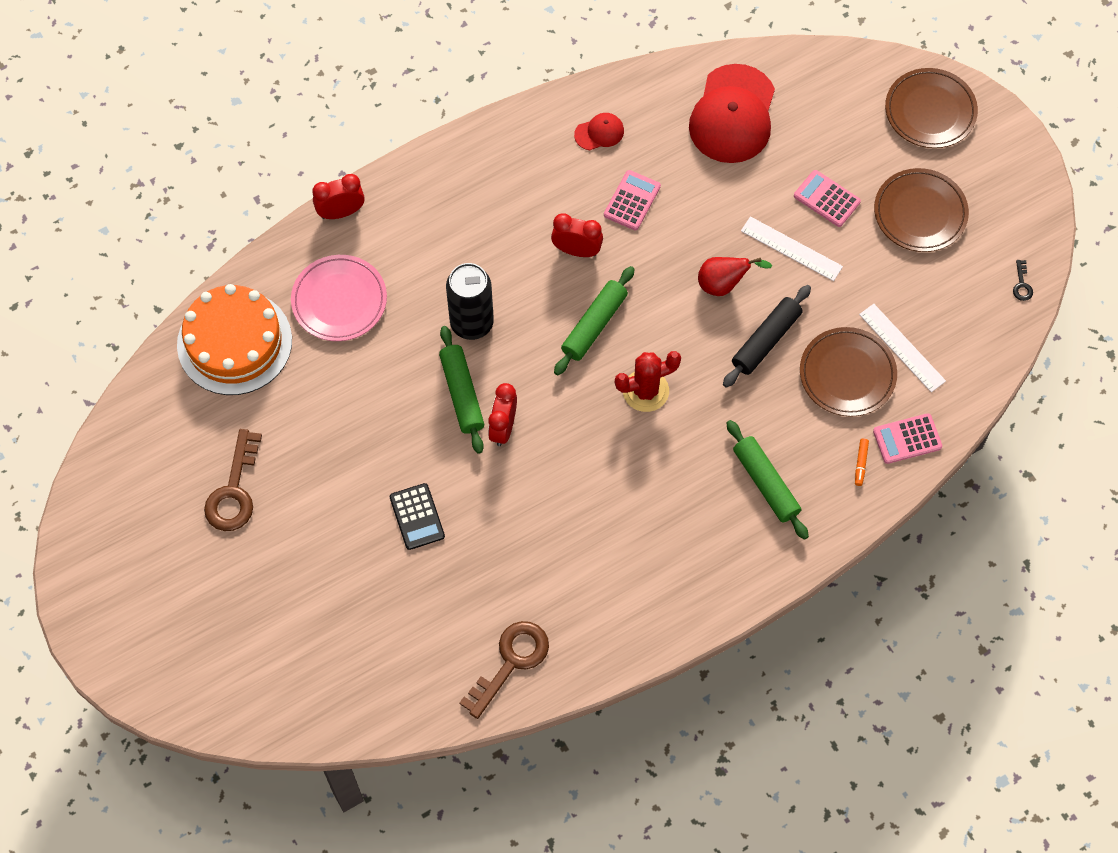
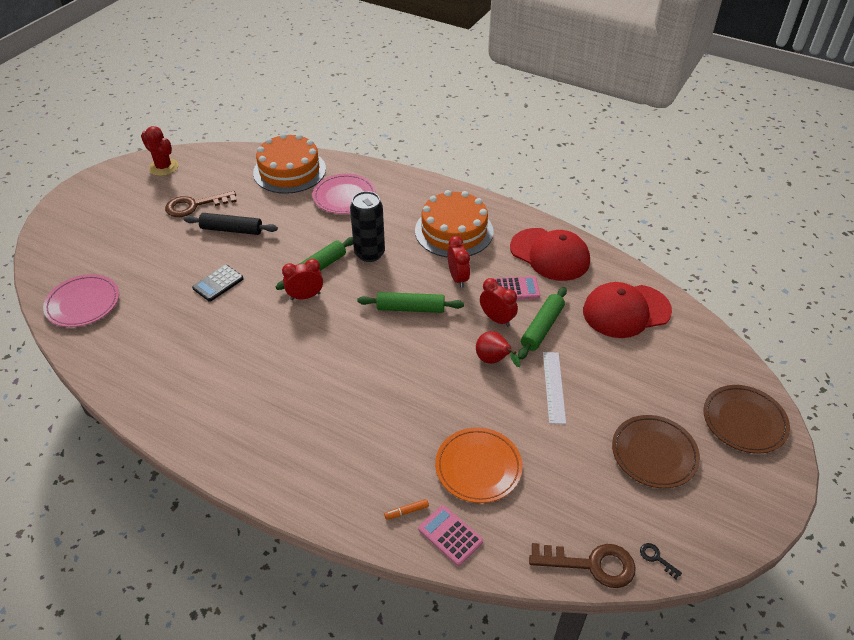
camera: 60 degrees right, 20 degrees down
(341, 212) = (401, 176): red clock -> red clock (497, 319)
(355, 686) = (83, 303): none -> pink plate
(491, 210) = (454, 231): none -> orange cake
(511, 662) = (131, 370): brown key -> brown key (591, 564)
(599, 133) = (550, 254): red cap -> red cap, size x2.23
(645, 391) = (380, 354): red cactus -> red cactus (163, 167)
(765, 483) = (350, 455): green rolling pin -> green rolling pin (542, 328)
(766, 340) = (468, 404): black rolling pin -> black rolling pin (232, 229)
(826, 199) = (611, 390): pink calculator -> none
(847, 374) = (478, 467): brown plate -> orange plate
(902, 347) = (529, 494): white ruler -> none
(1022, 284) = (656, 558): black key -> black key turned 75 degrees clockwise

